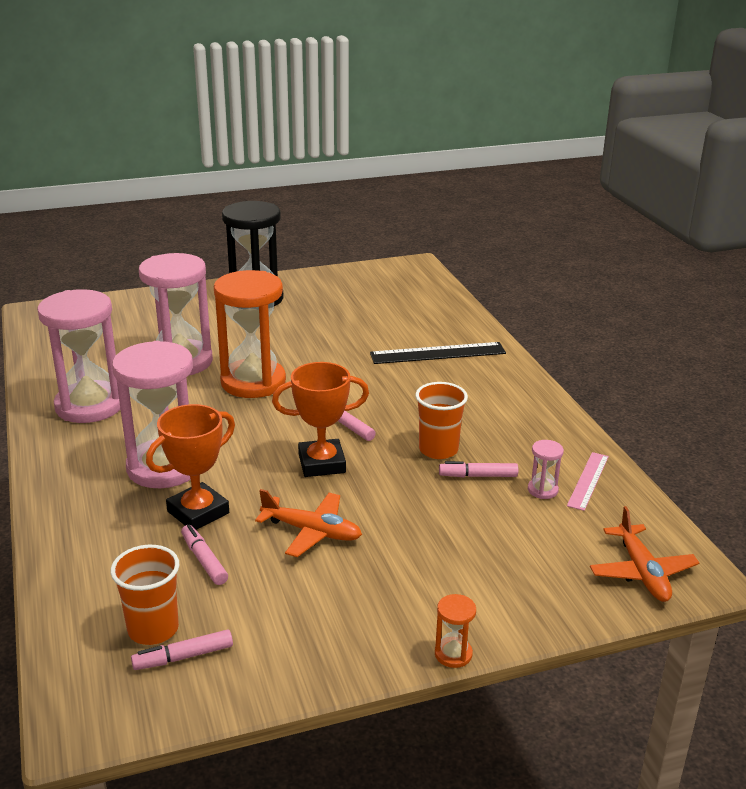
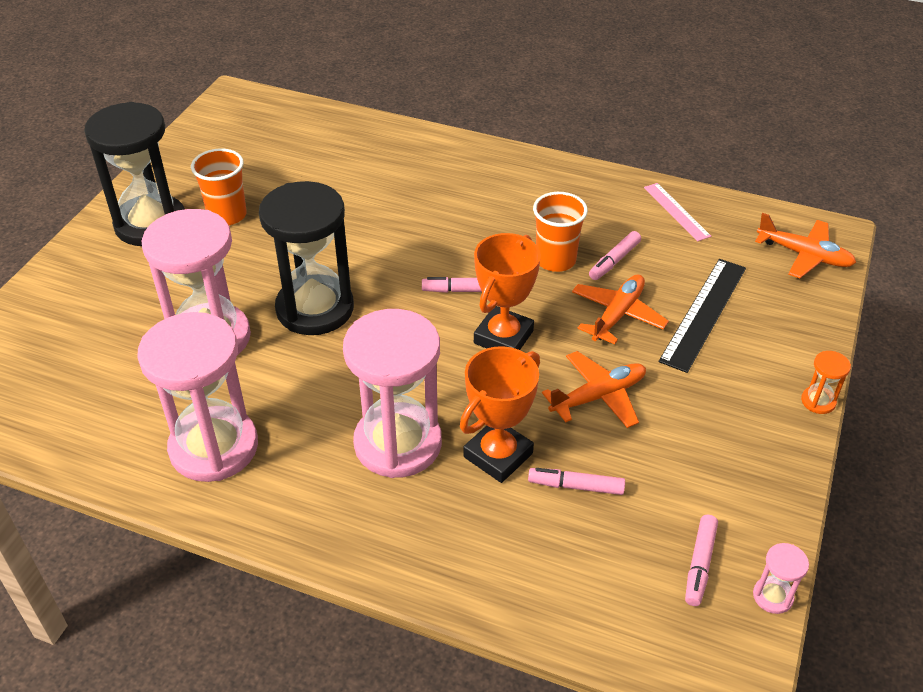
camera: 50 degrees left, 15 degrees up
(153, 629) = (645, 568): orange cup -> orange cup (227, 215)
(198, 512) = (498, 455): orange trophy -> orange trophy turned 45 degrees clockwise
(253, 382) = (315, 309): orange hourglass -> black hourglass
(416, 503) = (617, 315): none -> orange plane
(438, 353) = (408, 175): black ruler -> black ruler (704, 313)
(542, 490) = (666, 240): pink hourglass -> pink hourglass (772, 596)

